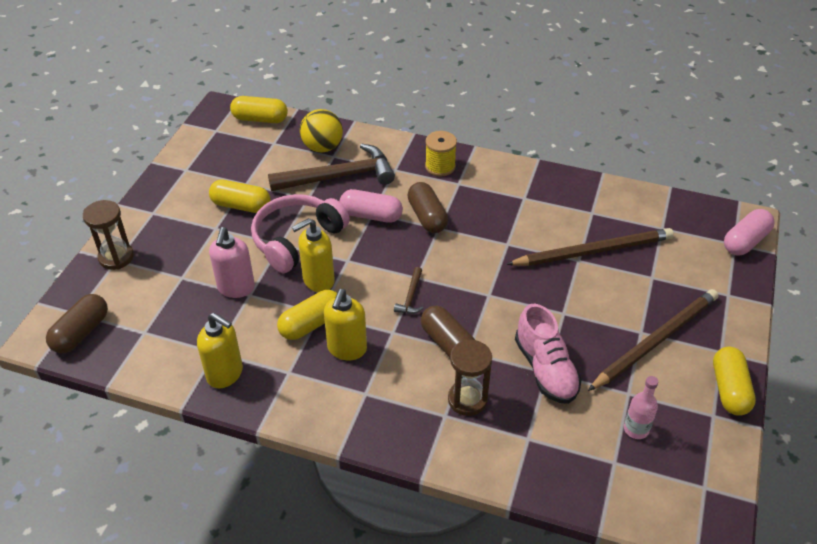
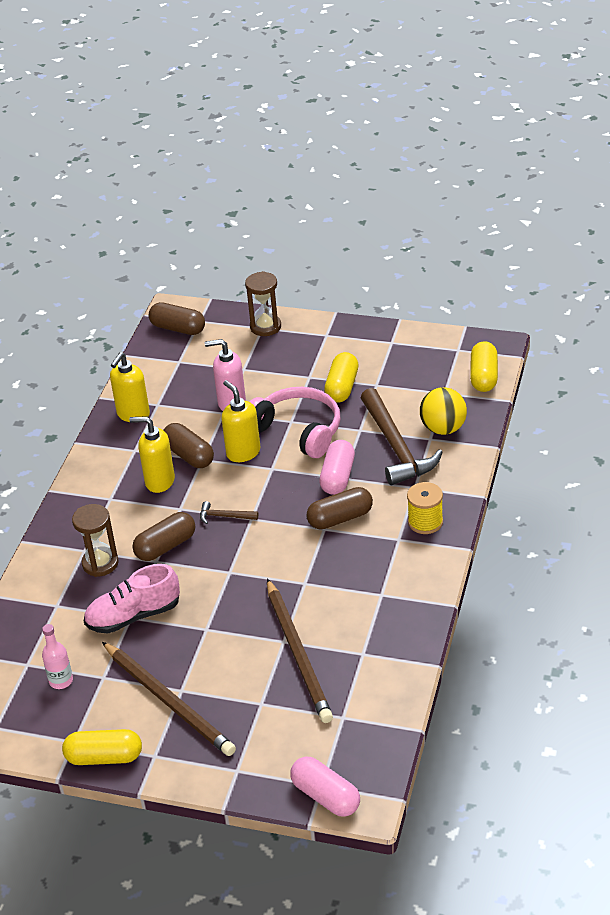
camera: 90 degrees right, 5 degrees down
(311, 324) = (189, 455): yellow capsule -> brown capsule

